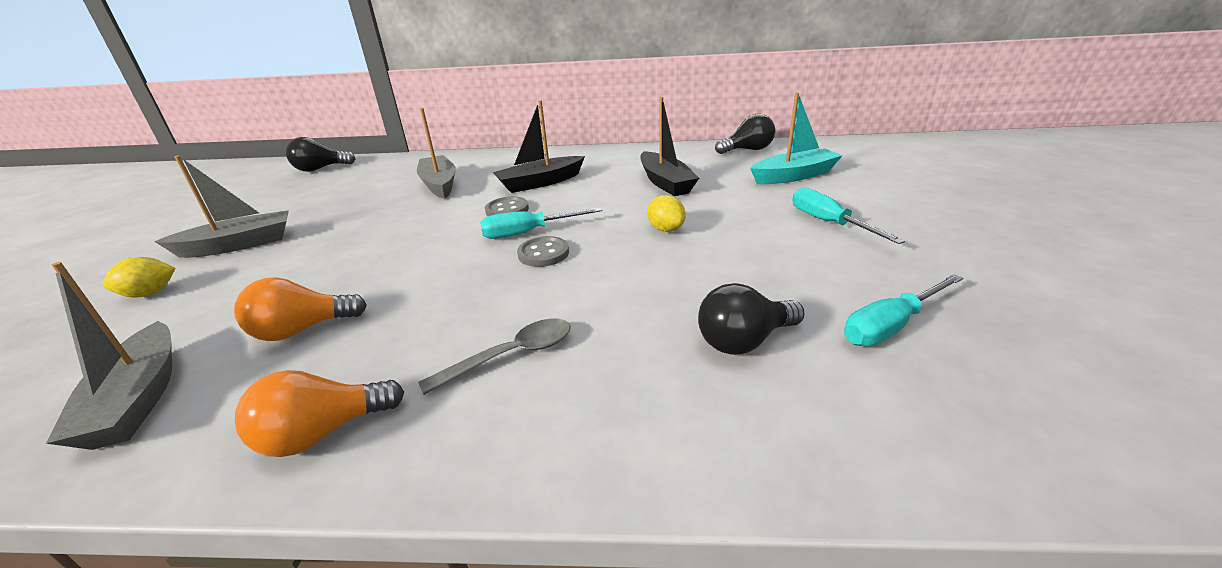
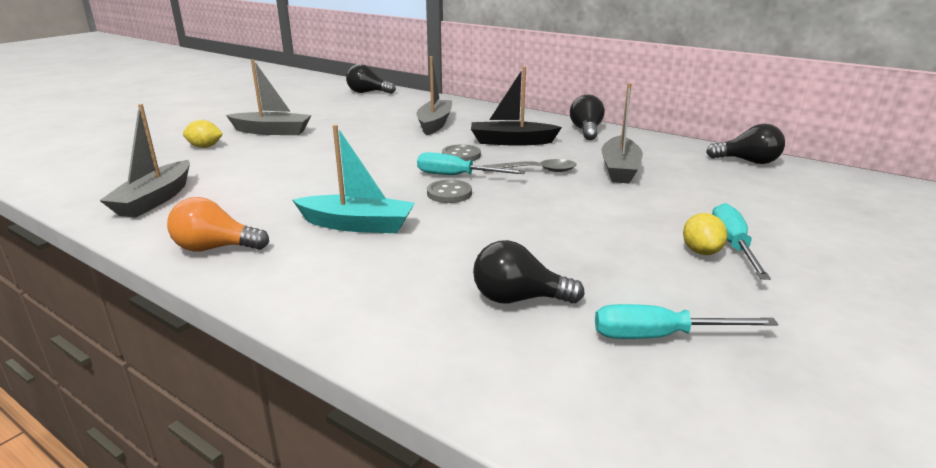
camera: 30 degrees right, 5 degrees down
(302, 330) = (257, 192): orange light bulb -> none
(511, 355) = (352, 248): grey spoon -> grey spoon (535, 170)
(594, 155) = (586, 131): none -> black light bulb
(665, 183) = (619, 169): black boat -> grey boat
(666, 229) = (567, 205): yellow lemon -> yellow lemon (701, 251)
(794, 176) = (762, 197): turquoise boat -> turquoise boat (357, 225)

